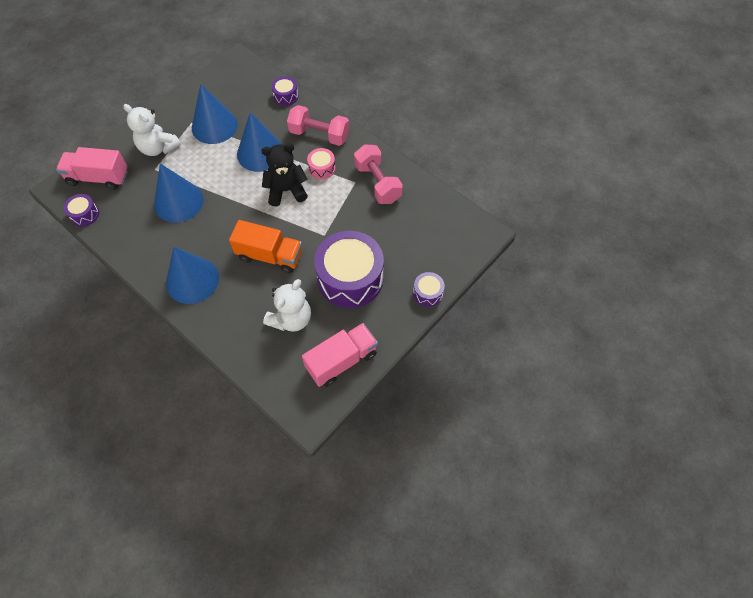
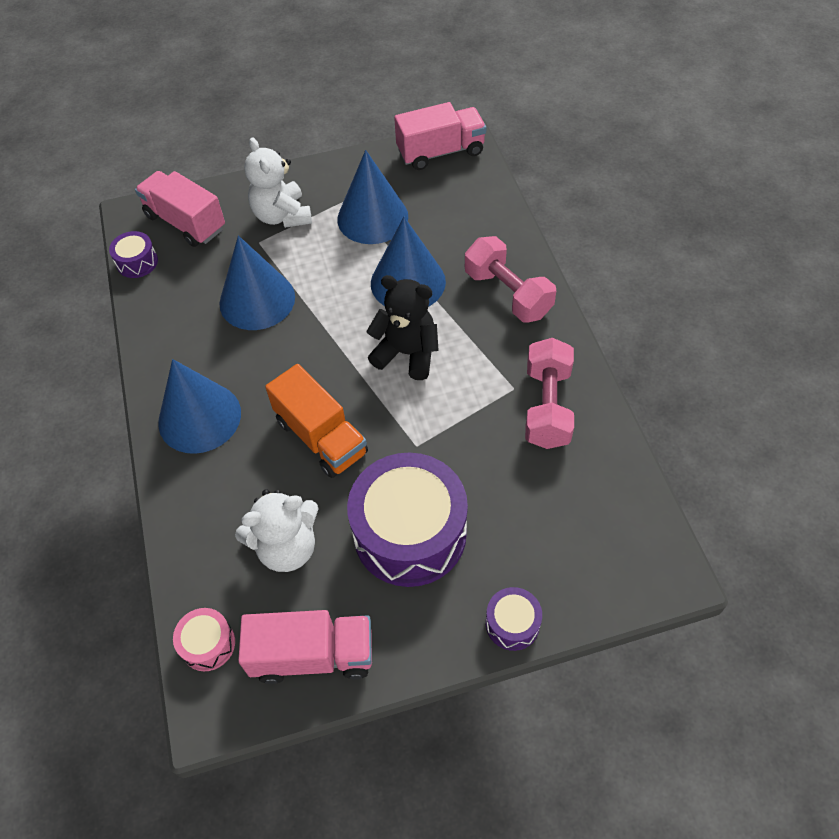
camera: 35 degrees right, 5 degrees down
(228, 72) = (440, 152): none -> pink truck
(285, 96) = (496, 217): purple drum -> none
(322, 168) = (479, 344): pink drum -> pink drum (208, 644)

